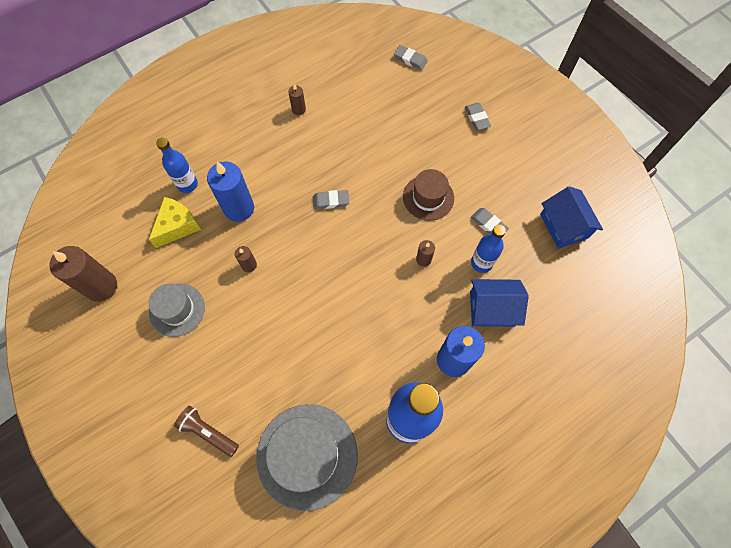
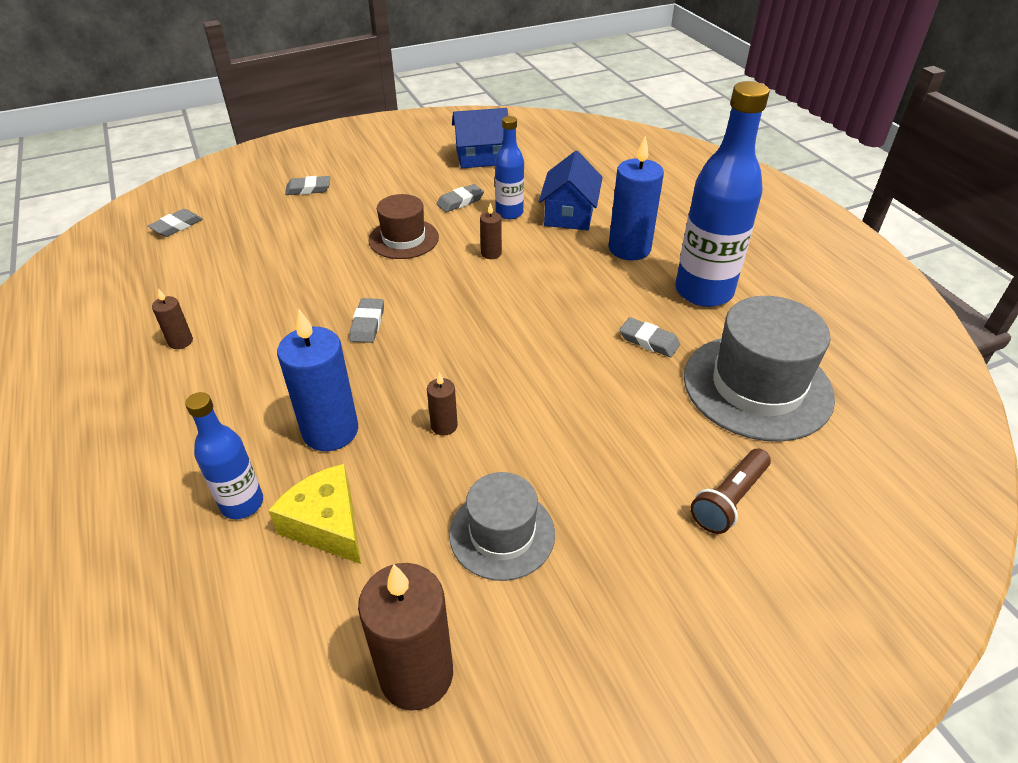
camera: 80 degrees left, 25 degrees down
(343, 380) = (649, 341): none -> grey eraser

